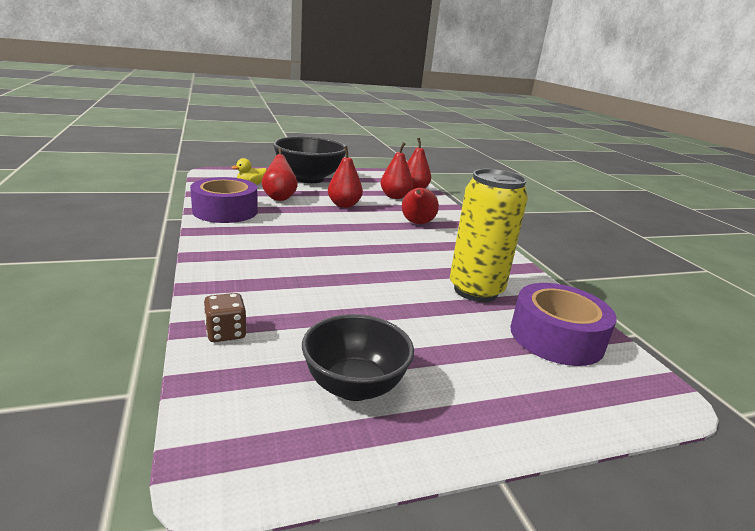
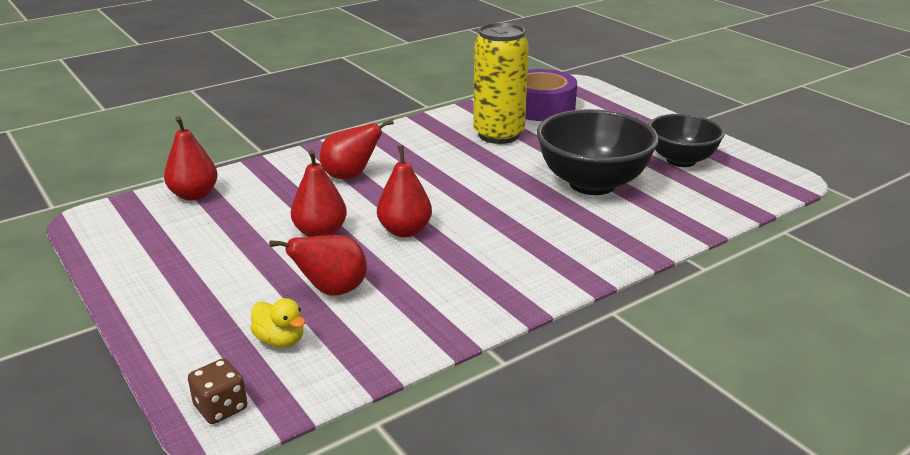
camera: 105 degrees left, 5 degrees up
(225, 211) = (436, 315): purple tape -> none
(226, 333) = (690, 216): brown dice -> brown dice (221, 408)
(309, 179) = (194, 294): black bowl -> black bowl (592, 184)
(395, 196) = (244, 204): red pear -> red pear (405, 231)

